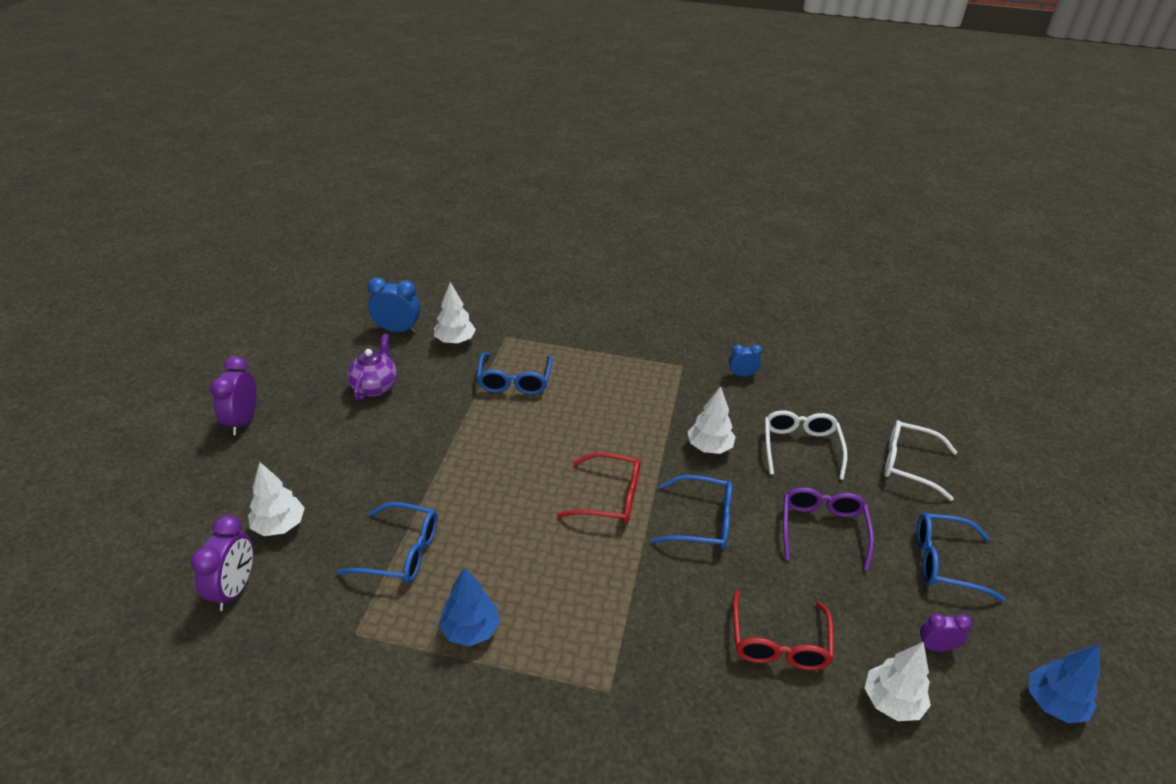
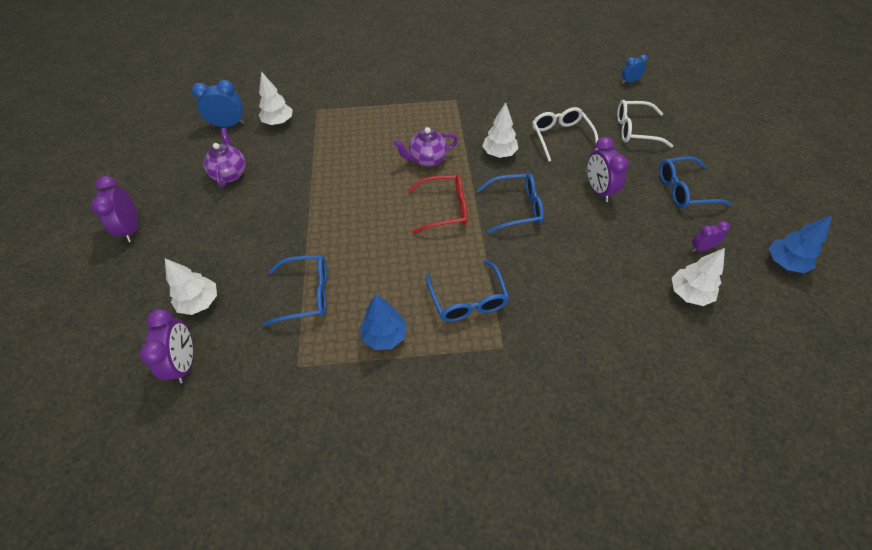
camera: 15 degrees left, 15 degrees up
(514, 381) = (338, 141): blue glasses -> blue glasses (468, 300)
(614, 431) = (427, 159): none -> purple teapot
(742, 375) = (500, 96): blue clock -> blue clock (629, 81)
(779, 643) = (602, 277): red glasses -> none
(822, 529) = (598, 190): purple glasses -> purple clock

